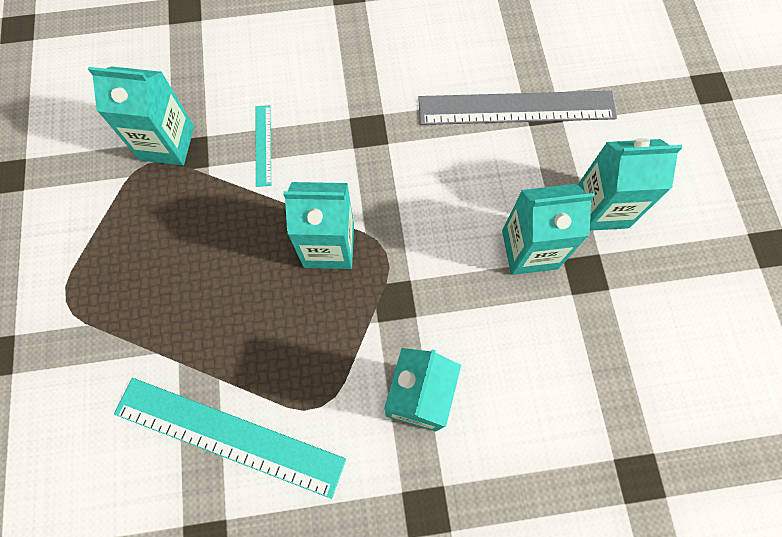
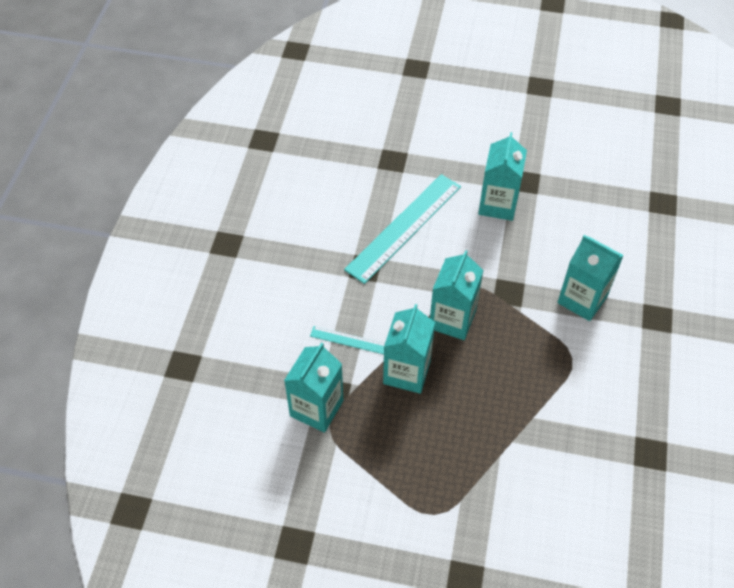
camera: 70 degrees left, 15 degrees down
(229, 436) = (578, 420): turquoise ruler -> turquoise ruler (404, 227)
(516, 108) = (386, 174): grey ruler -> none
(601, 208) = (482, 156): turquoise carton -> turquoise carton (406, 372)

